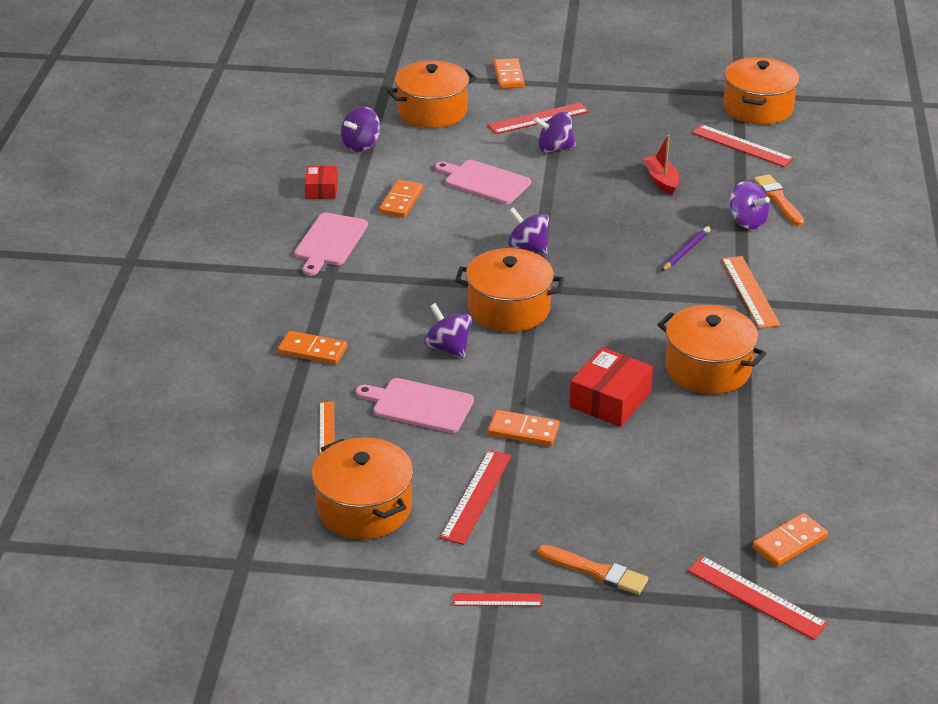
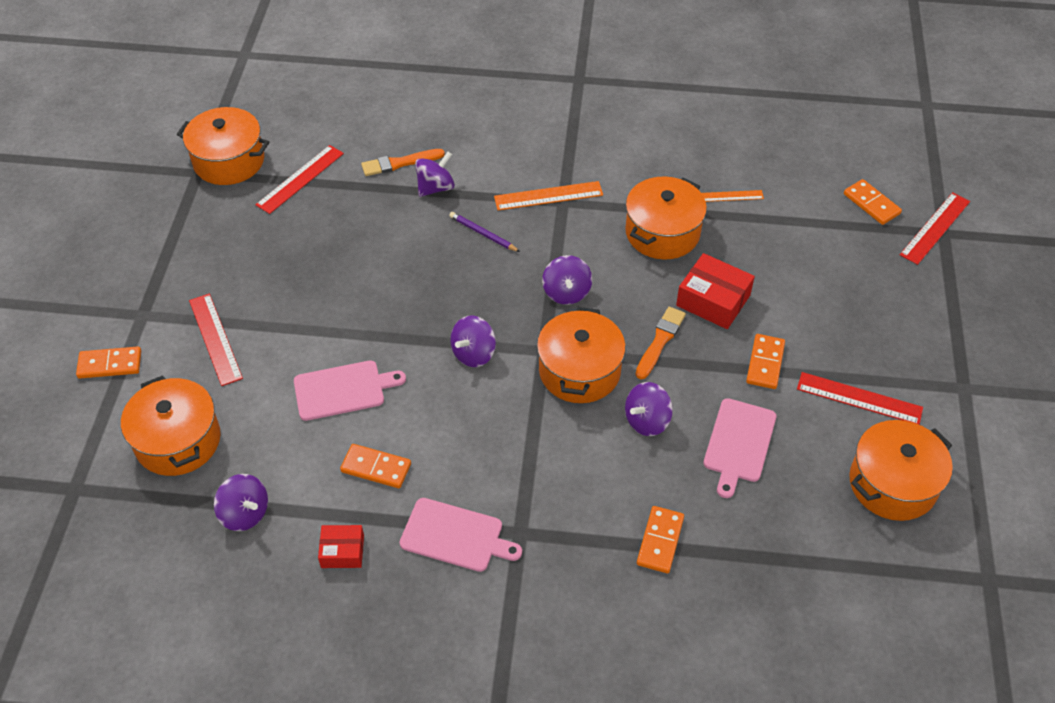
camera: 90 degrees left, 15 degrees up
(326, 428) = (783, 521): orange ruler -> orange ruler (730, 196)
(484, 182) = (343, 390): pink cutting board -> pink cutting board turned 135 degrees counterclockwise
(497, 600) = (981, 385): red ruler -> none
(554, 148) = (281, 326): purple spinning top -> purple spinning top (566, 292)
(595, 571) = (931, 320): orange brush -> orange brush (660, 341)
(661, 181) = (358, 243): red boat -> none

